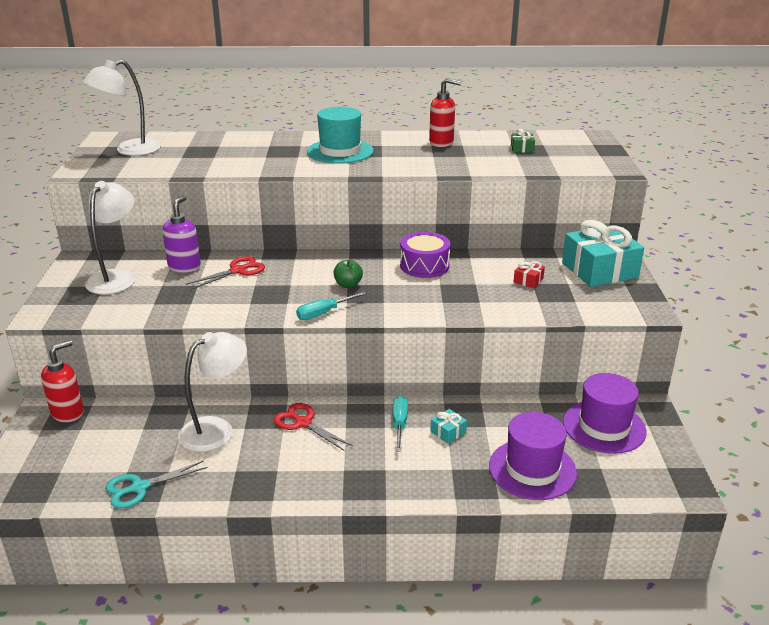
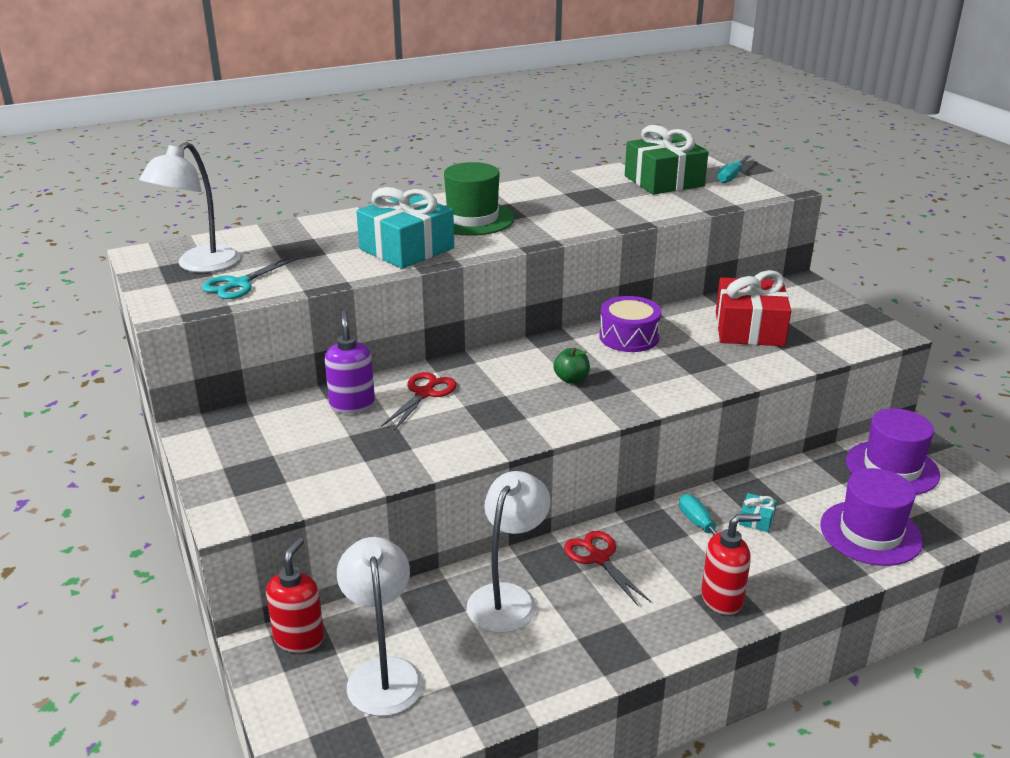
camera: 25 degrees left, 0 degrees up
(116, 277) = (276, 440): white lamp -> white lamp (383, 673)
(139, 487) = (485, 698): turquoise scissors -> turquoise scissors (238, 284)
(303, 423) = (599, 558): red scissors -> red scissors turned 45 degrees clockwise
(324, 313) = (581, 419): turquoise screwdriver -> turquoise screwdriver (731, 177)
(340, 151) = (472, 219): turquoise hat -> green hat
(441, 143) = (572, 188): red soap dispenser -> red soap dispenser (722, 599)
(522, 149) = (664, 181): green gift -> green gift, size x2.42
(528, 280) = (749, 329): red gift -> red gift, size x2.42
(599, 270) = (803, 301): turquoise gift -> turquoise gift (407, 249)

